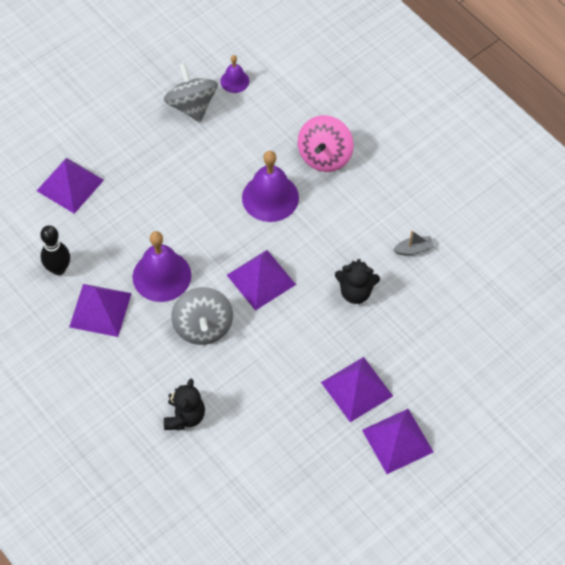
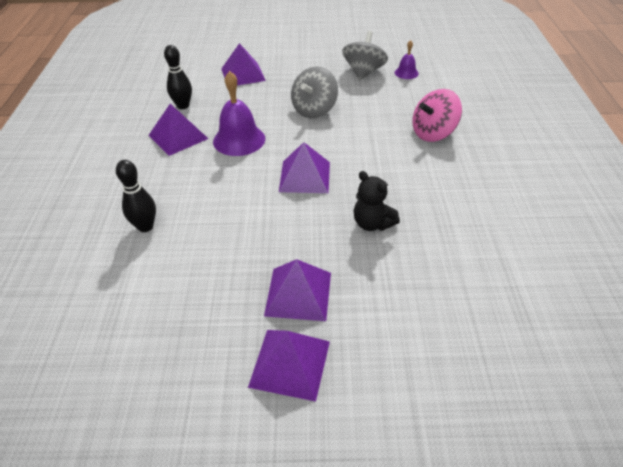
camera: 40 degrees right, 15 degrees down
(185, 417) = (145, 227): black teddy bear -> black bowling pin
(203, 327) = (229, 181): grey spinning top -> grey spinning top (314, 110)
(270, 197) = (365, 136): purple bell -> none
(413, 249) = (455, 222): grey boat -> none

